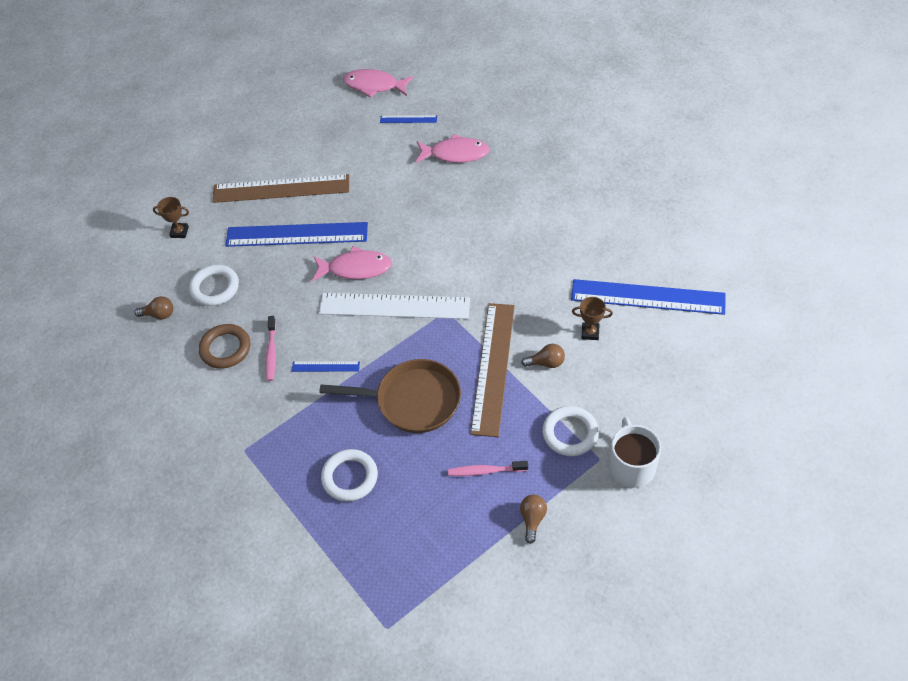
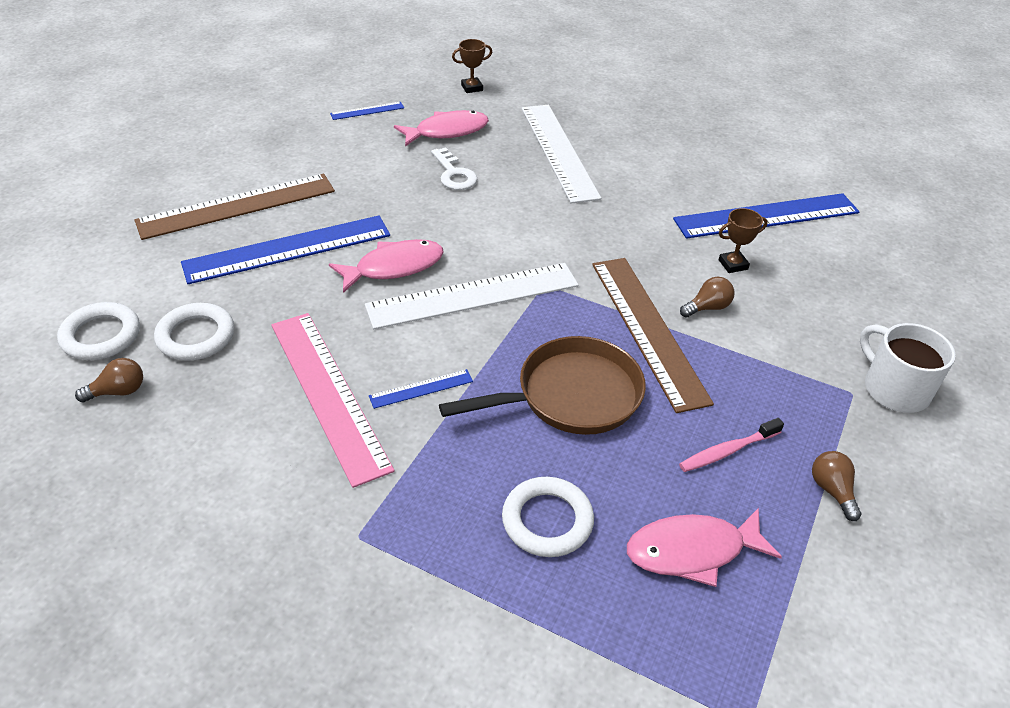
camera: 30 degrees left, 10 degrees down
(179, 232) = (105, 283): brown trophy -> brown trophy (472, 88)
(225, 348) = (253, 407): brown ring -> none
(271, 352) = (329, 393): pink toothbrush -> pink ruler
(374, 86) = (304, 88): pink fish -> pink fish (692, 551)
(438, 197) = (454, 174): none -> white key
(527, 194) = (558, 151): none -> white ruler
(570, 433) = (796, 375): white ring -> white ring (101, 336)

